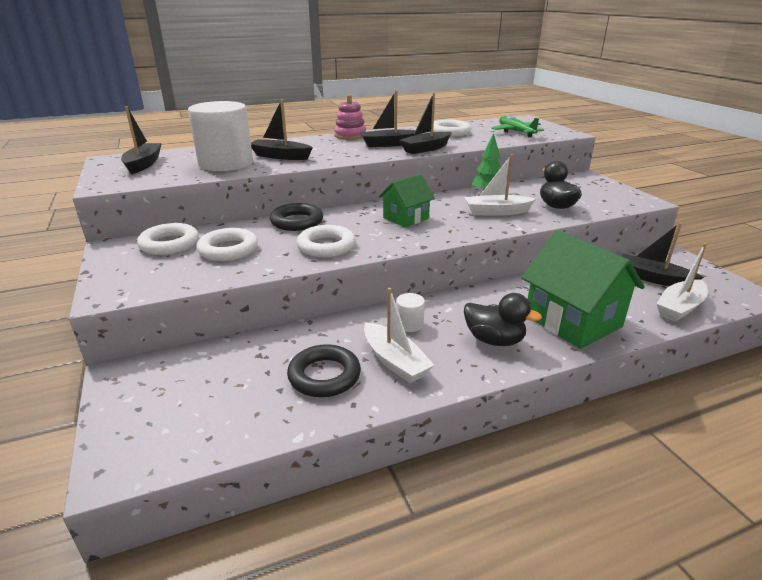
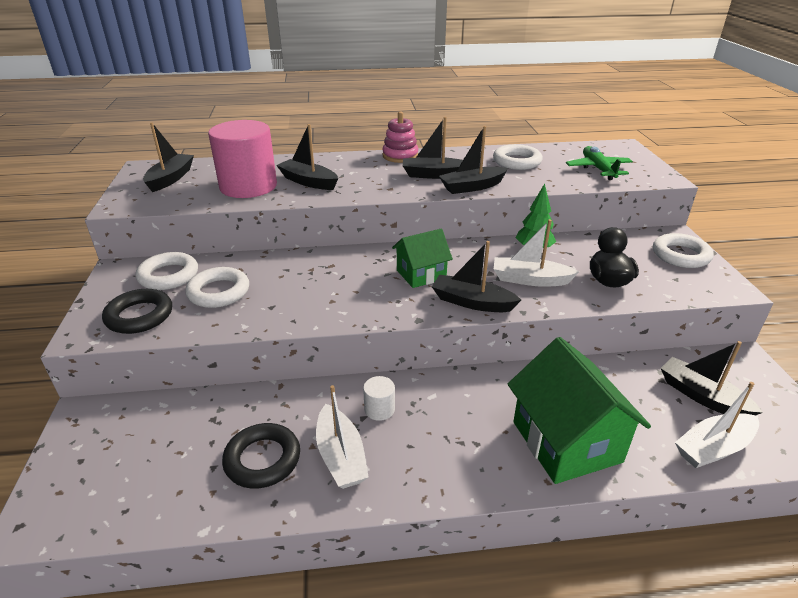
camera: 15 degrees right, 5 degrees up
(226, 163) = (248, 186): white cylinder -> pink cylinder
(297, 222) = (304, 263): black ring -> black ring (139, 316)
(326, 246) = (316, 303): white ring -> white ring (680, 255)
(460, 230) = (472, 302): none -> black boat
(494, 340) = (461, 450): black duck -> none

